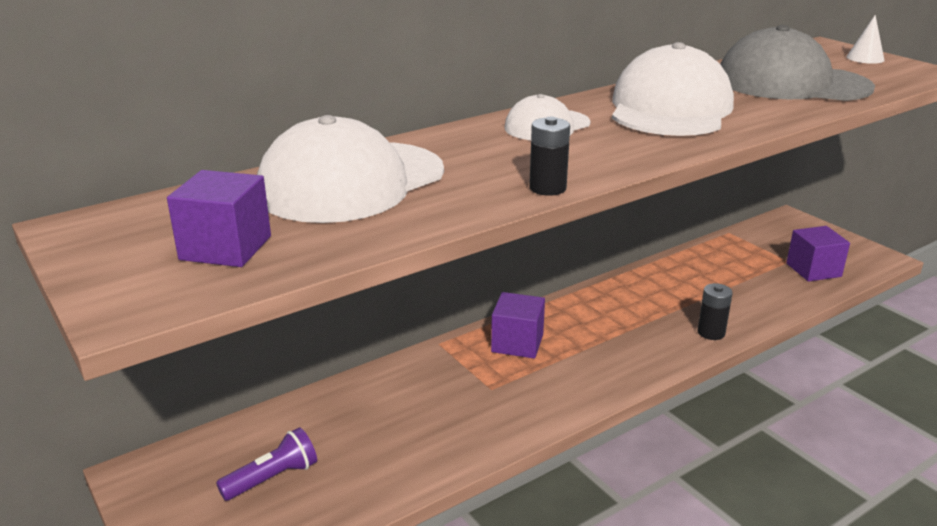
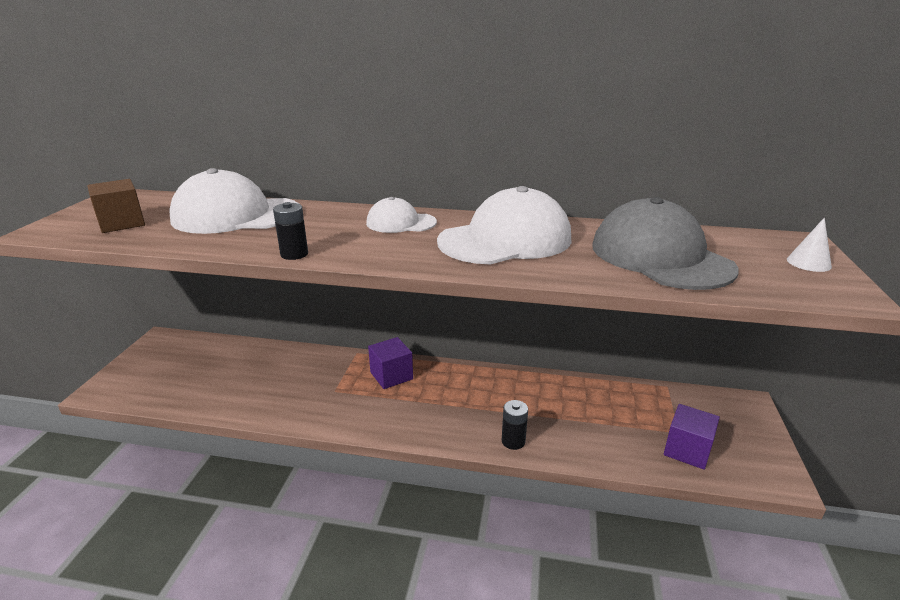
camera: 45 degrees right, 0 degrees up
(226, 248) = (122, 223): purple cube -> brown cube
(272, 478) = (188, 371): purple flashlight -> none

